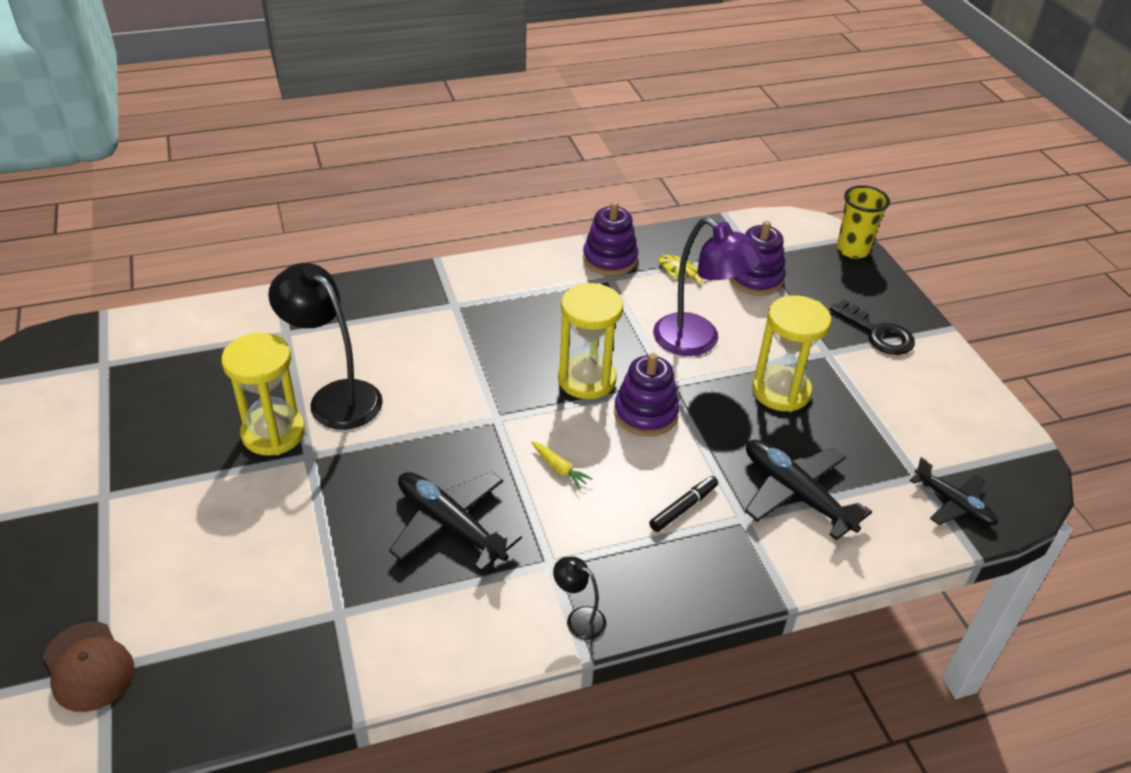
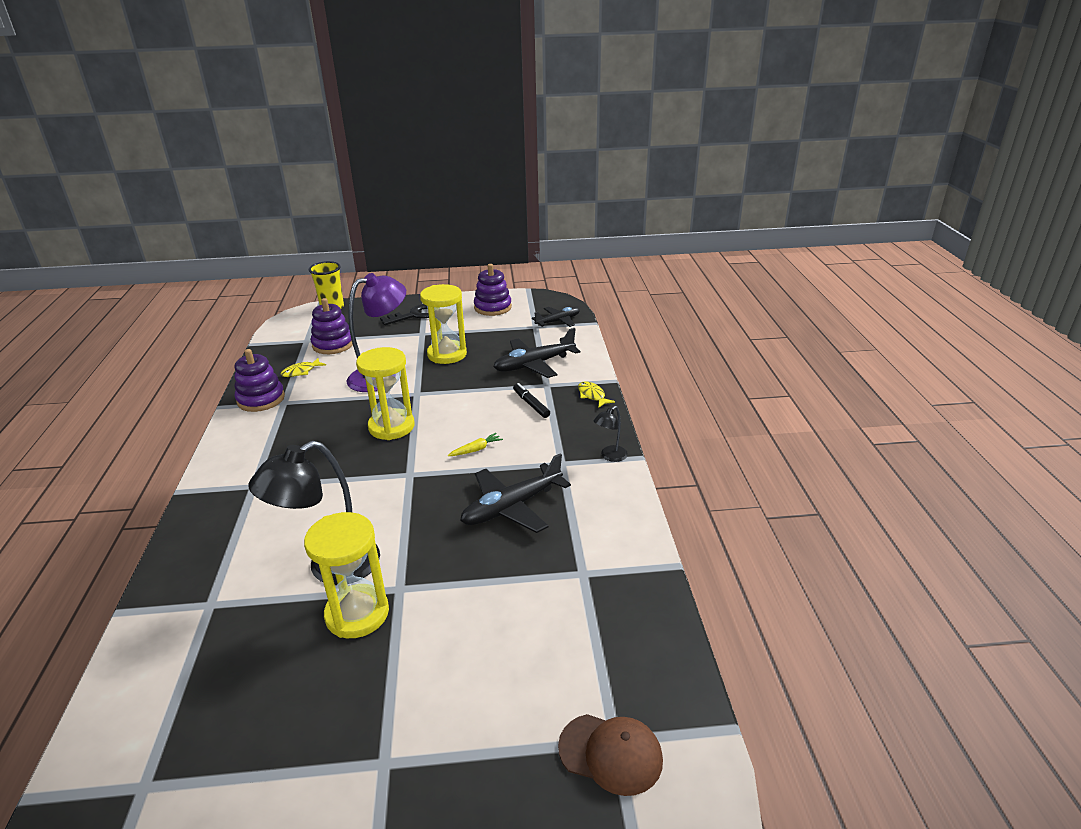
camera: 75 degrees left, 10 degrees down
(88, 666) = (610, 753): brown cap -> brown cap turned 45 degrees clockwise
(645, 413) = (440, 406): purple stacking toy -> purple stacking toy (492, 307)
(733, 579) = (592, 395): none -> yellow fish

